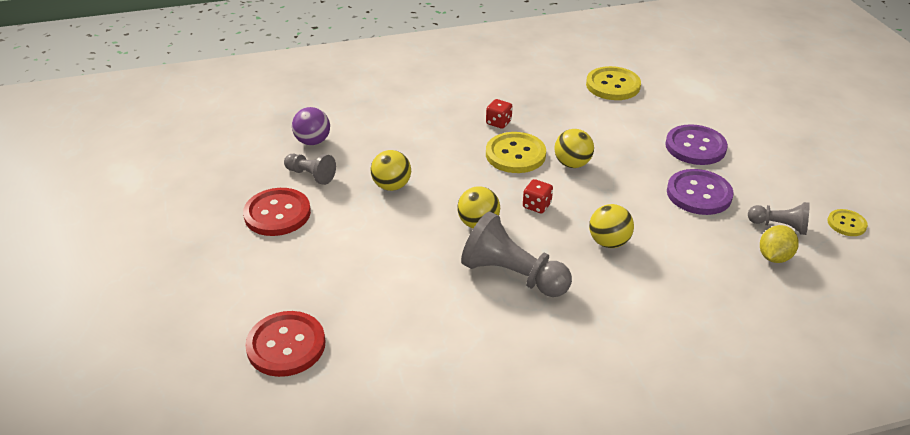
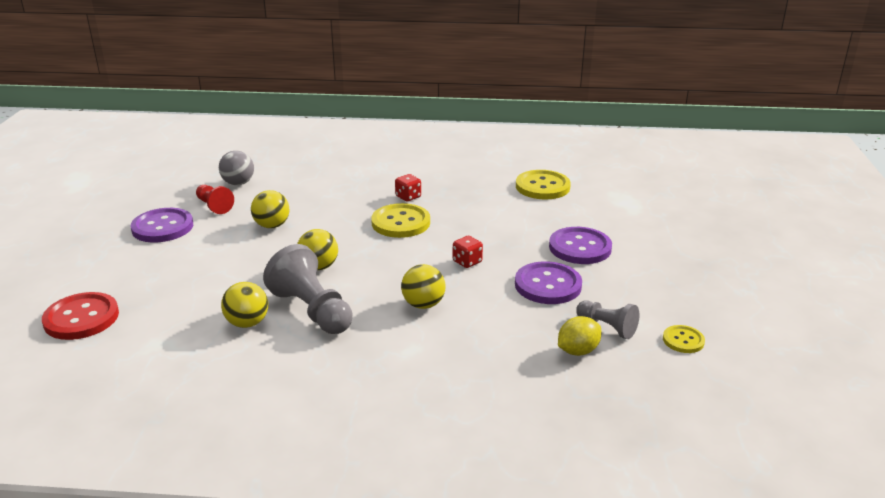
camera: 20 degrees right, 10 degrees down
(277, 214) = (162, 227): red button -> purple button
(311, 175) = (214, 206): grey pawn -> red pawn
(313, 141) = (238, 183): purple ball -> grey ball
(536, 205) = (383, 264): red dice -> red dice (467, 262)
(572, 164) = (446, 239): yellow ball -> yellow ball (247, 323)

